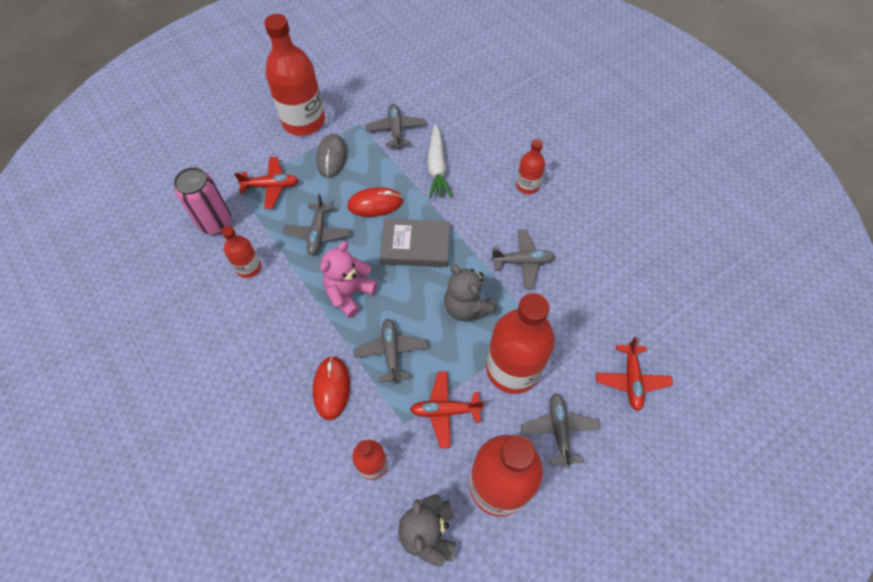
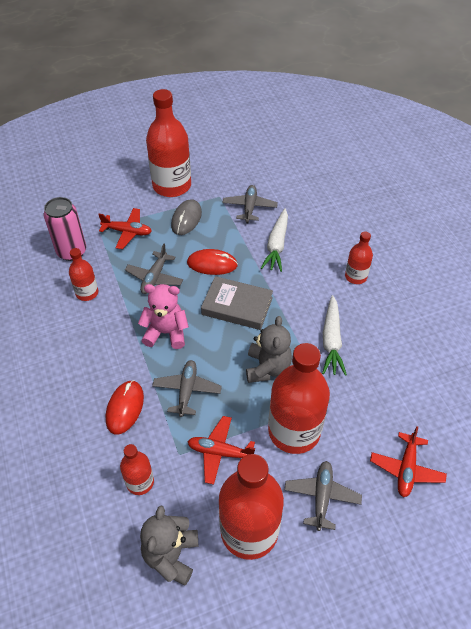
camera: 15 degrees right, 10 degrees down
(349, 293) = (166, 333): pink teddy bear -> pink teddy bear turned 45 degrees clockwise
(466, 307) = (267, 368): grey teddy bear -> grey teddy bear turned 150 degrees counterclockwise
(522, 262) = (331, 340): grey plane -> white carrot

